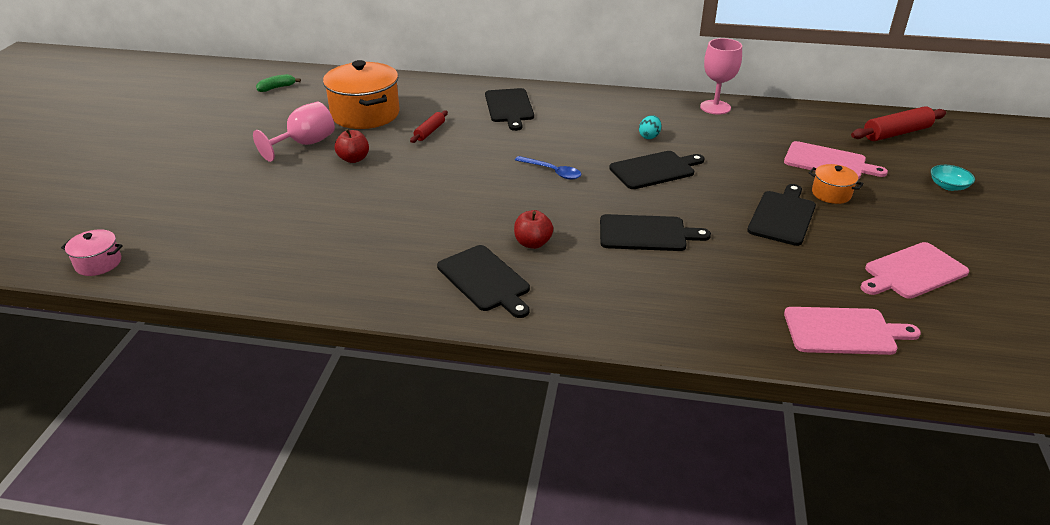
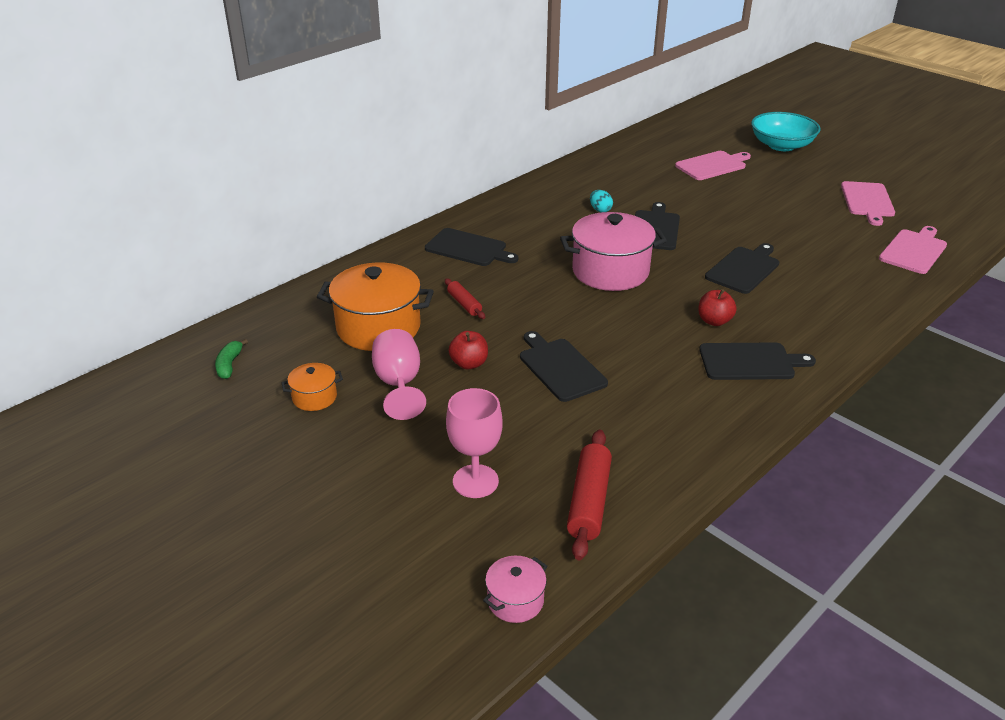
camera: 55 degrees left, 0 degrees up
(552, 172) = (610, 271): blue spoon -> pink pot
(715, 107) = (585, 167): pink goblet -> pink goblet (475, 481)
(782, 216) = (767, 211): black cutting board -> black cutting board (560, 367)
(831, 194) = (755, 183): orange pot -> orange pot (314, 397)
(896, 133) = (699, 128): red rolling pin -> red rolling pin (588, 501)
(948, 186) = (781, 145): turquoise bowl -> turquoise bowl, size x2.12

